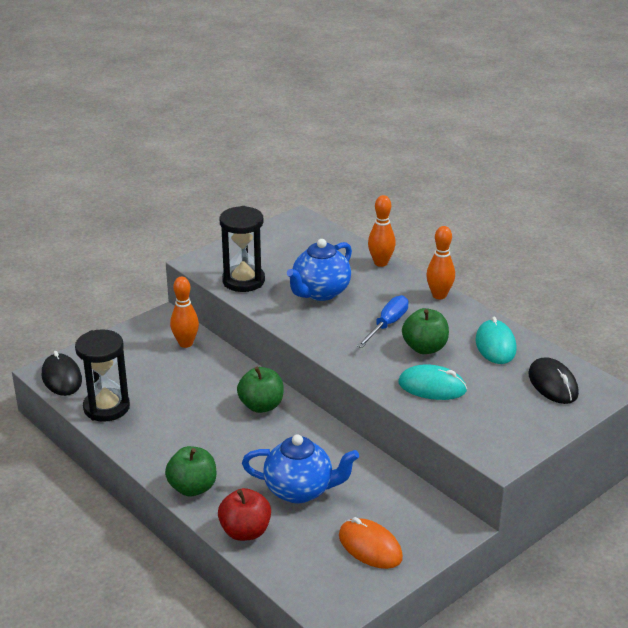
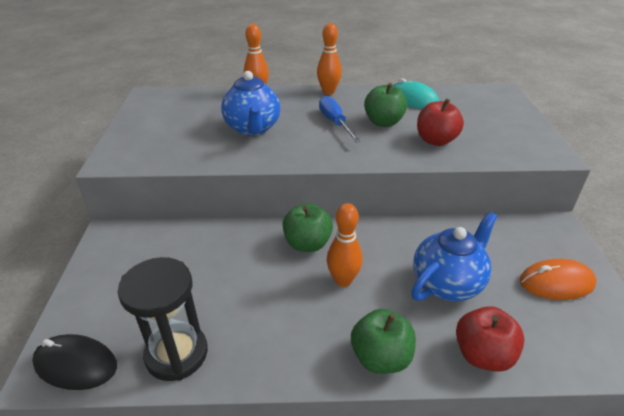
camera: 50 degrees left, 5 degrees up
(185, 343) = (164, 240): orange bowling pin -> orange bowling pin (343, 280)
(243, 281) = (178, 152): black hourglass -> none
(432, 387) = (436, 140): turquoise mouse -> red apple
(553, 384) = (479, 101): black mouse -> none

